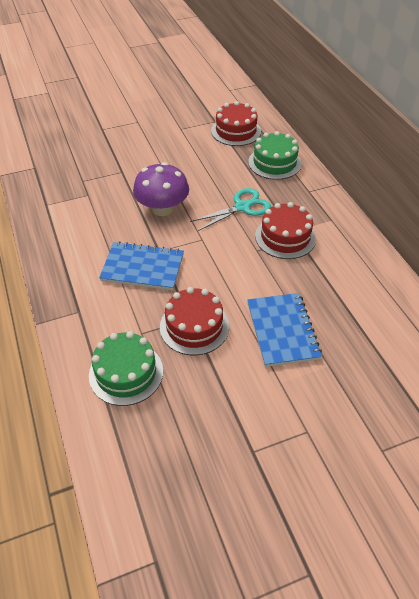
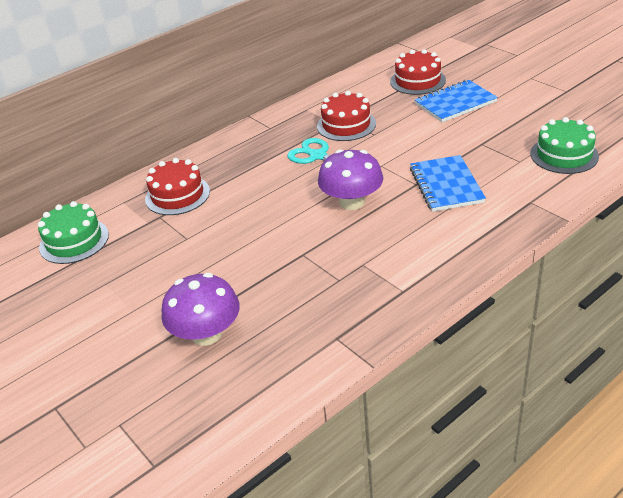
camera: 105 degrees left, 10 degrees down
(83, 124) = (206, 334): none -> purple mushroom
(194, 326) = (488, 139): red cake -> red cake (417, 81)
(274, 163) = (231, 156): green cake -> green cake (74, 241)

